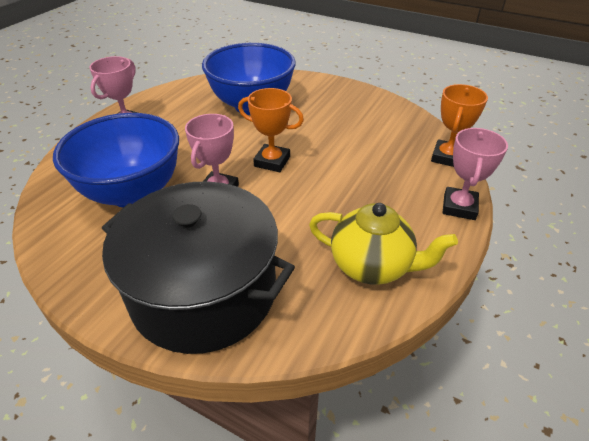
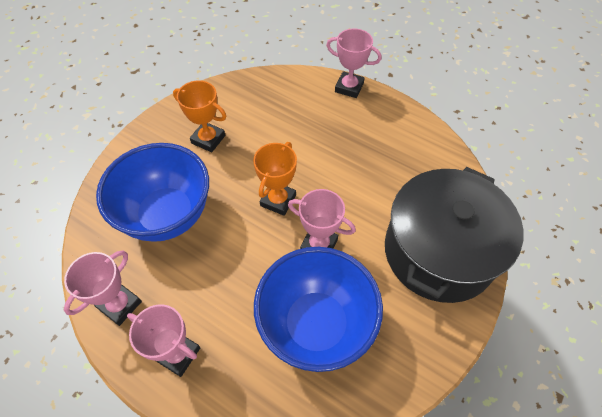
camera: 85 degrees left, 15 degrees up
(173, 97) = (120, 305): none -> pink trophy
(372, 266) = (408, 146): yellow teapot -> none
(447, 157) = (288, 79): orange trophy -> orange trophy (208, 139)

